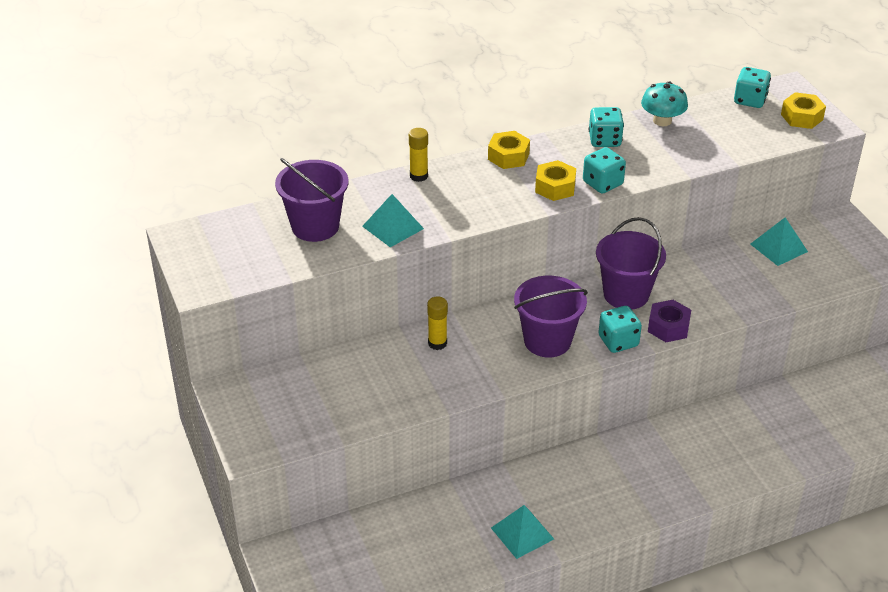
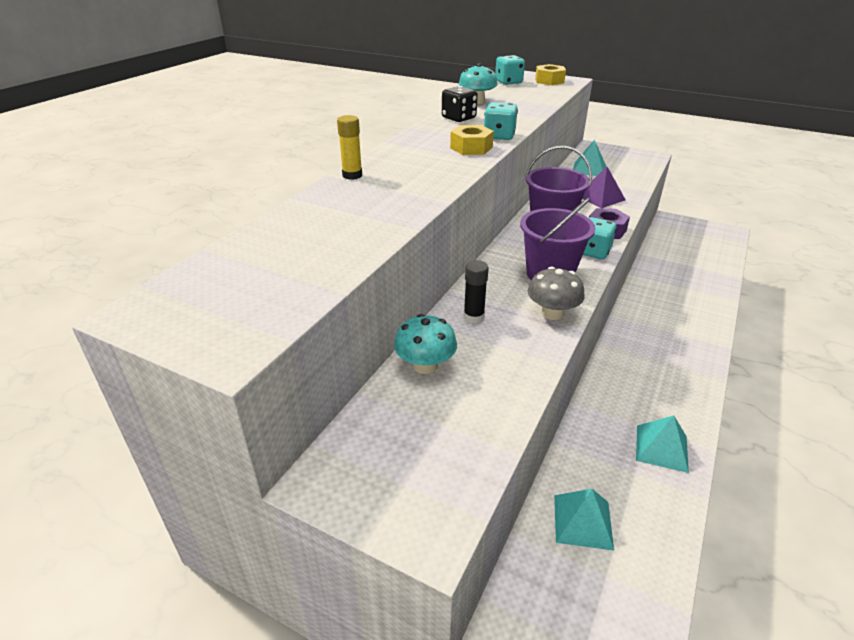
camera: 40 degrees left, 5 degrees down
(315, 226) = (304, 240): purple bucket -> none
(359, 359) = (425, 365): none -> turquoise mushroom
(393, 227) = (384, 213): turquoise pyramid -> turquoise pyramid (583, 521)
(437, 343) = (473, 317): yellow glue stick -> black glue stick
(498, 373) = (552, 313): none -> grey mushroom
(508, 156) = (406, 144): yellow nut -> none
(604, 140) = (458, 118): turquoise dice -> black dice
(726, 289) = (600, 198): none -> purple pyramid

